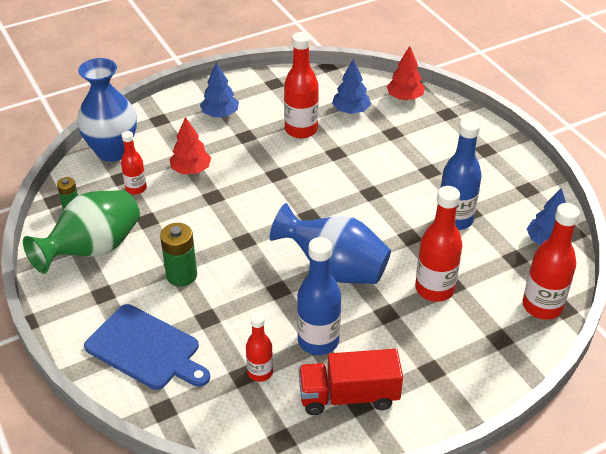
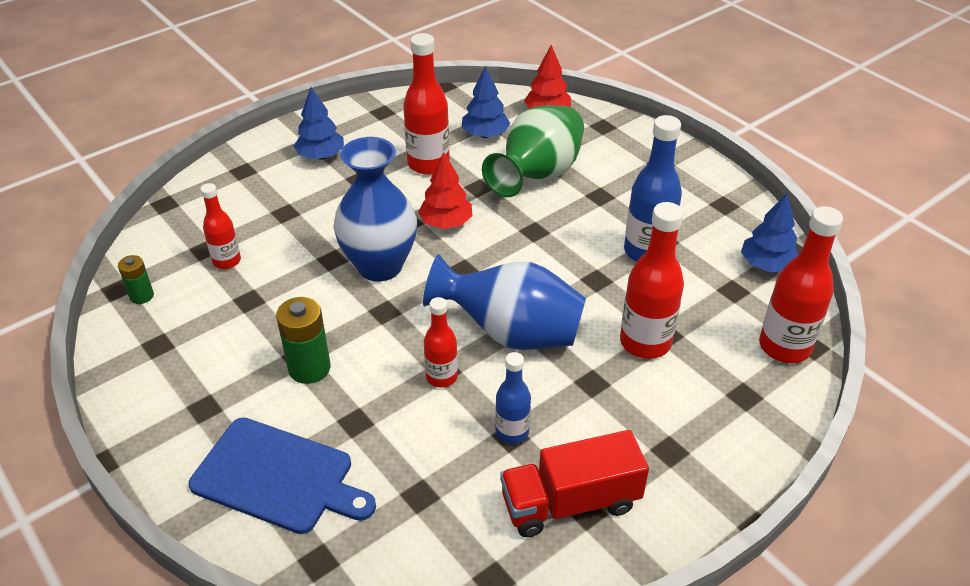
camera: 10 degrees left, 0 degrees up
(93, 250) = (181, 349): green vase -> green vase (537, 175)
(112, 151) = (187, 217): blue vase -> blue vase (380, 266)
(191, 170) = (296, 229): red tree -> red tree (446, 223)
(260, 372) = (443, 487): red bottle -> red bottle (441, 377)
(318, 341) = (512, 432): blue bottle -> blue bottle, size x0.60

